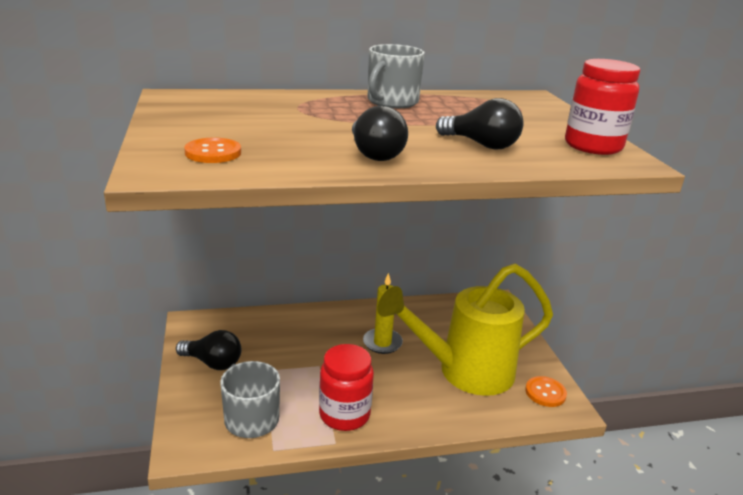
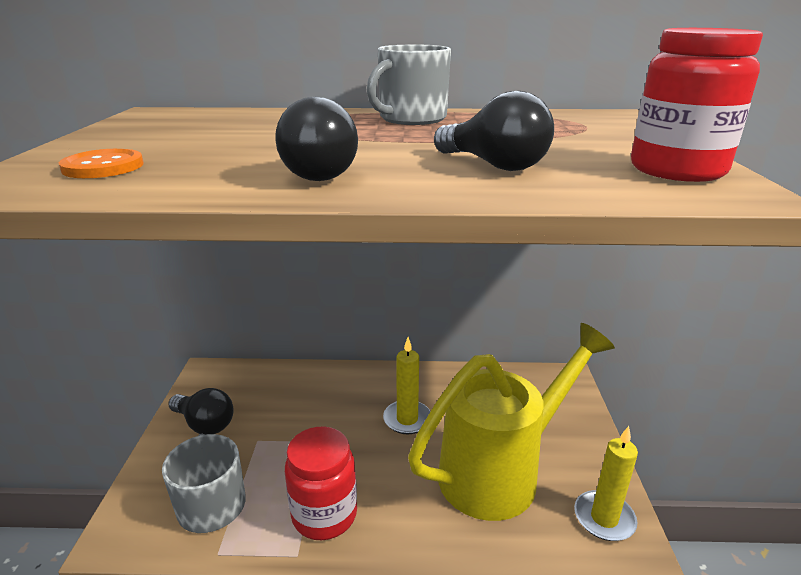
camera: 15 degrees right, 0 degrees up
(465, 372) = (500, 472): yellow watering can -> yellow watering can turned 150 degrees clockwise
(545, 393) = (604, 518): orange button -> yellow candle

